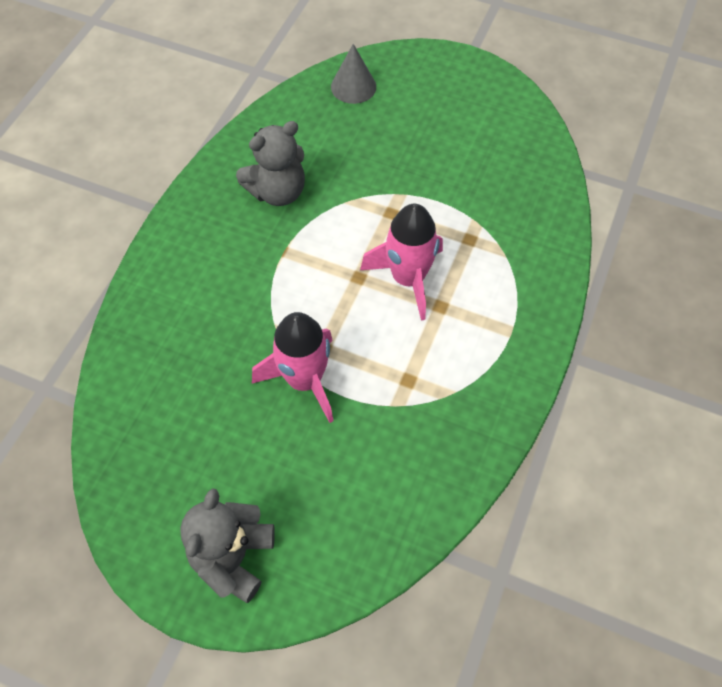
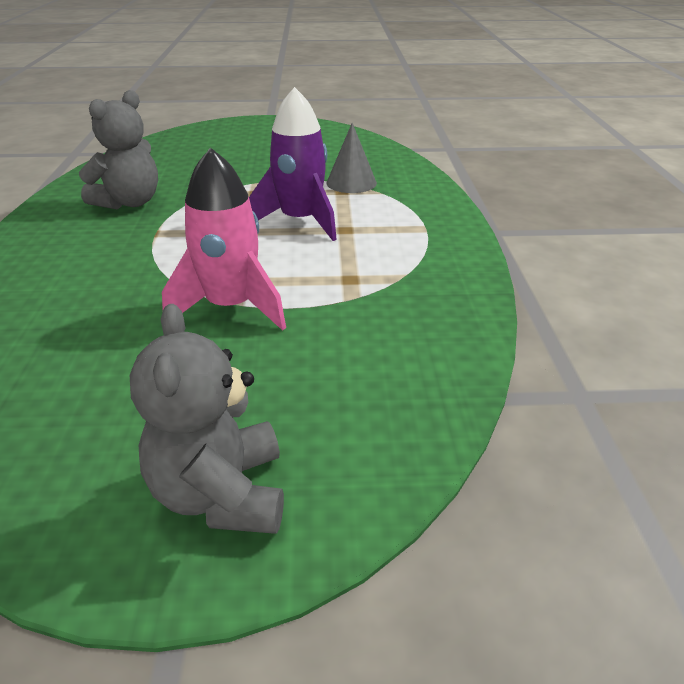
camera: 25 degrees left, 25 degrees down
(353, 86) = (176, 143): grey cone -> grey cone (351, 183)
(408, 279) = (300, 221): pink rocket -> purple rocket

